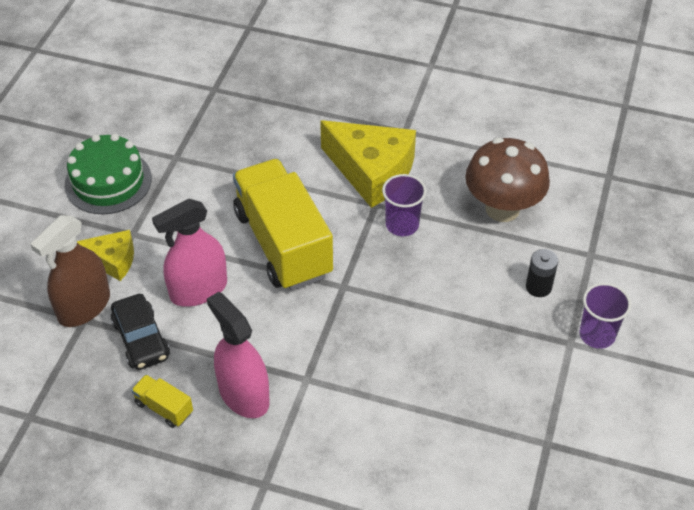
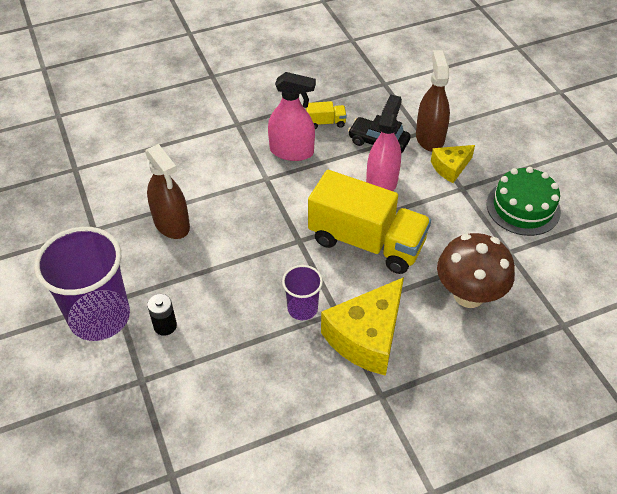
camera: 140 degrees right, 0 degrees up
(371, 172) = (367, 337): yellow cheese -> yellow cheese turned 45 degrees counterclockwise
(455, 391) = (171, 224): none -> brown spray bottle
(502, 209) = (239, 374): brown mushroom -> brown mushroom (468, 295)
(597, 335) = (100, 317): purple cup -> purple cup, size x1.99

